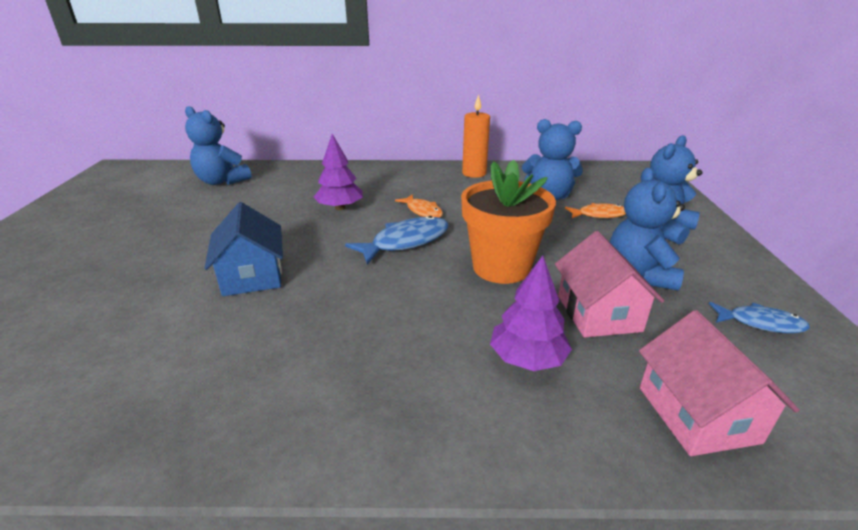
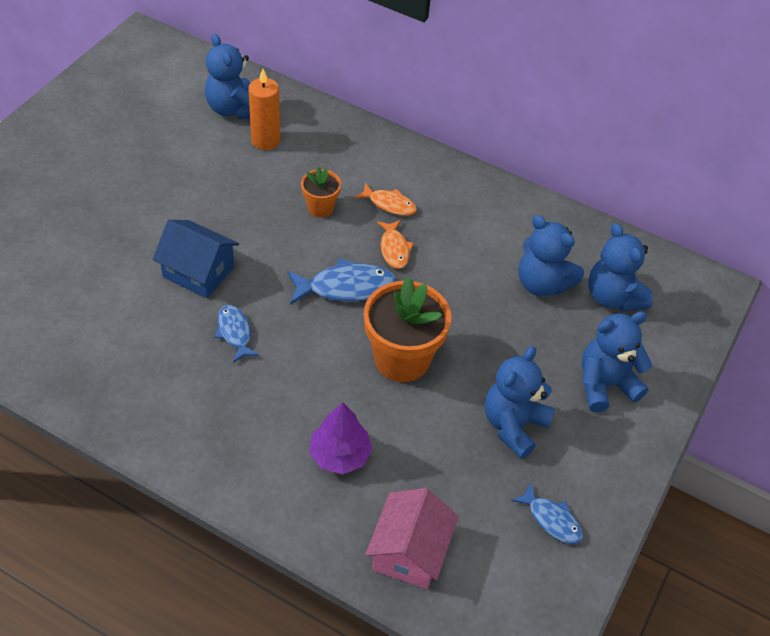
camera: 25 degrees right, 20 degrees up
(252, 275) = (198, 272): blue house -> blue house turned 75 degrees counterclockwise
(325, 305) = (235, 332): none -> blue fish
(340, 208) = (320, 208): purple tree -> orange flower pot
(474, 173) = (500, 206): orange candle -> orange candle (265, 140)
(598, 313) = (432, 445): pink house -> none
(599, 215) = (565, 335): orange fish -> orange fish (389, 204)
(600, 189) = (613, 297): none -> blue teddy bear

